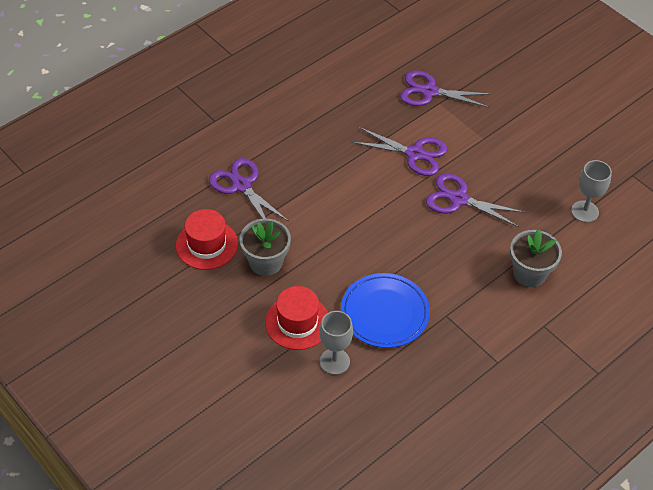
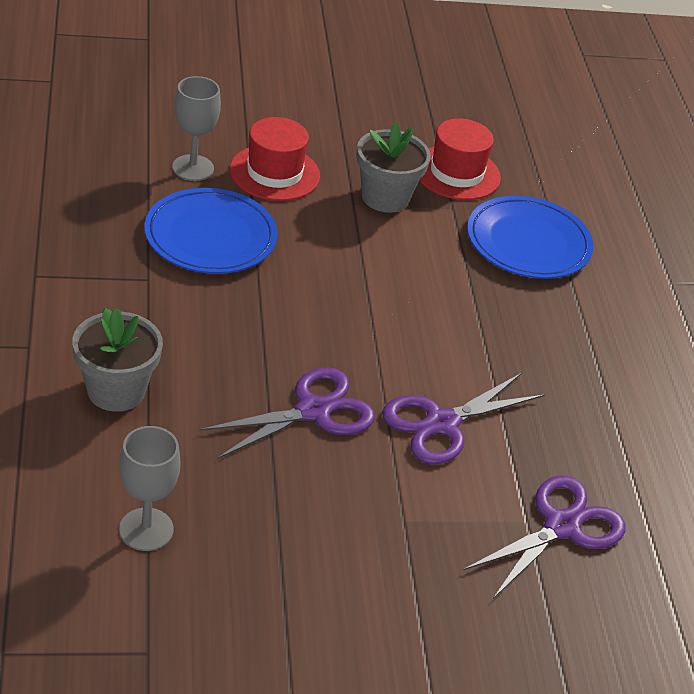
camera: 120 degrees right, 10 degrees down
(241, 185) = (528, 243): purple scissors -> blue plate

